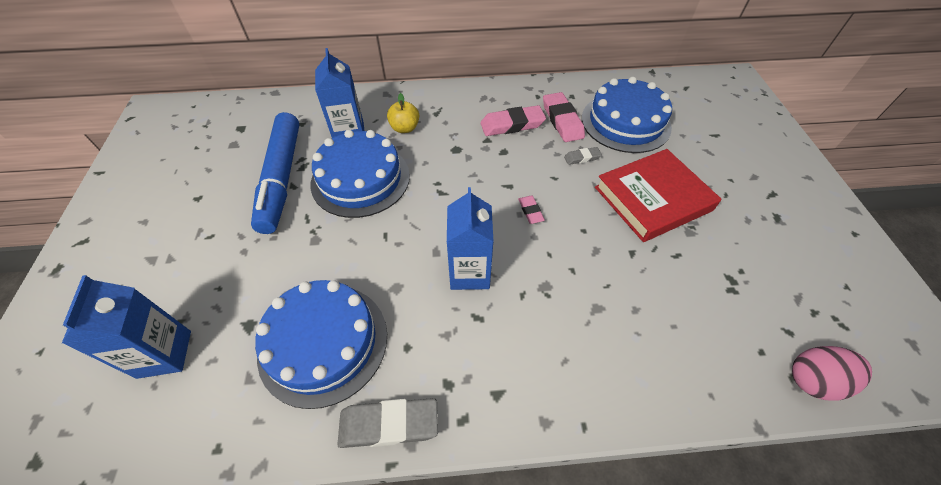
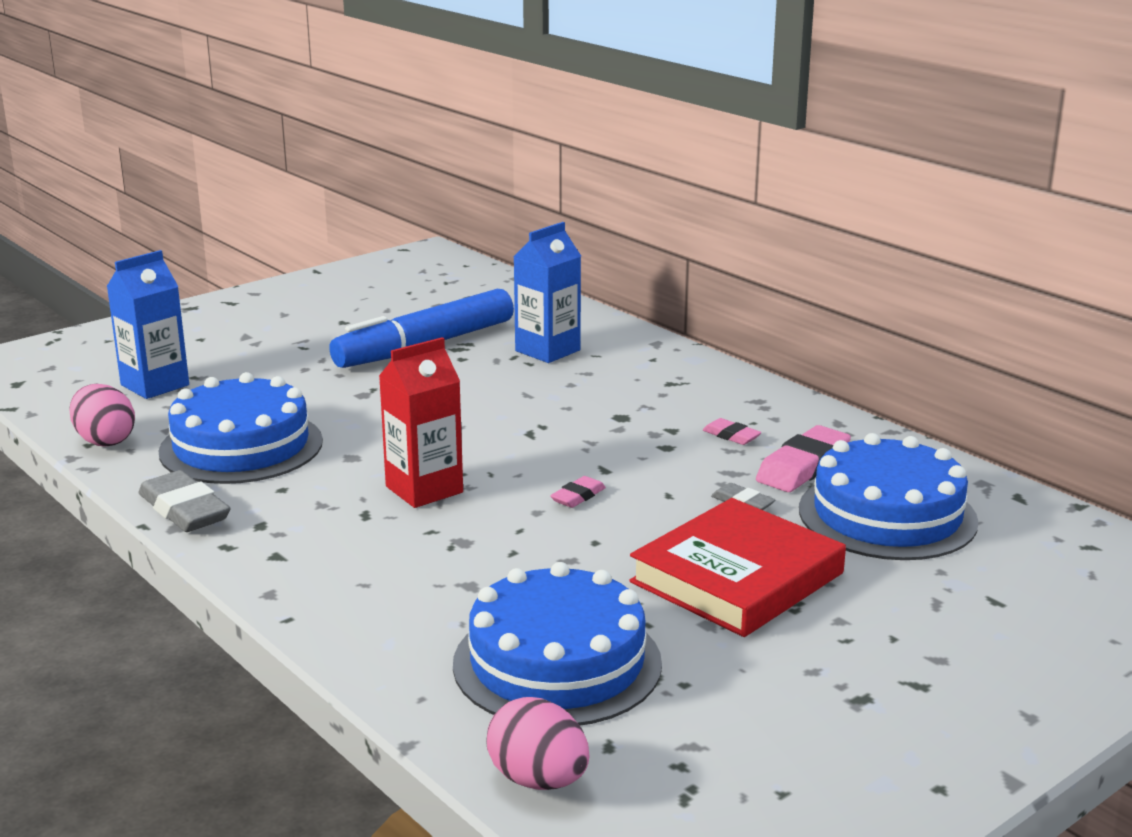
camera: 55 degrees right, 30 degrees down
(224, 434) = (105, 441): none -> pink egg
(360, 179) = (483, 383): blue cake -> blue cake (557, 663)
(405, 128) = (609, 375): yellow apple -> none
(469, 272) = (424, 489): blue carton -> red carton
(512, 125) = (731, 436): pink eraser -> pink eraser, size x0.53
(652, 199) = (737, 577): red book -> red book turned 75 degrees counterclockwise

